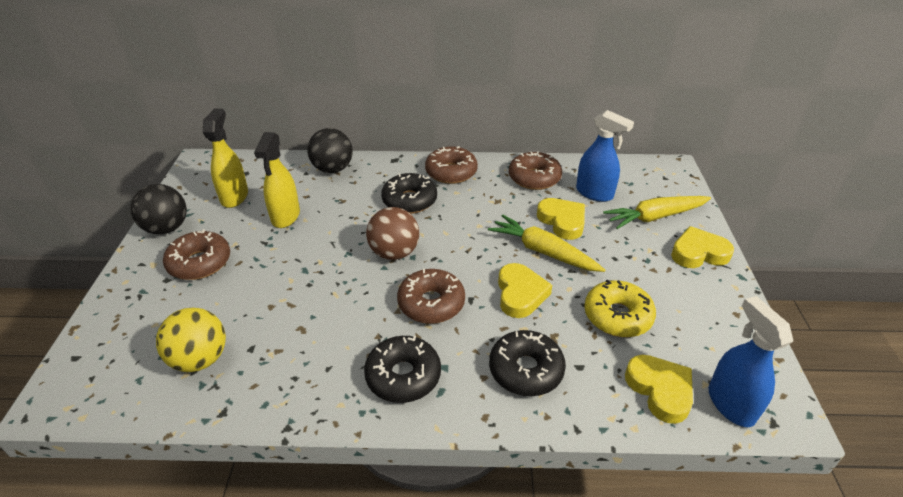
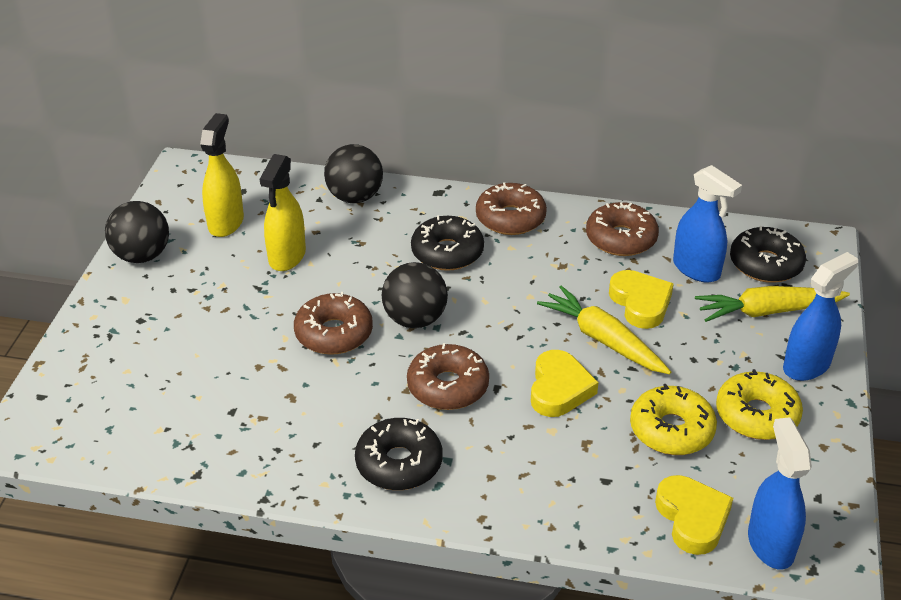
camera: 10 degrees right, 0 degrees up
(199, 263) = (179, 304): brown donut -> brown donut (334, 333)
(200, 359) = (175, 416): yellow ball -> none
(394, 253) = (415, 319): brown ball -> black ball
(526, 370) = (541, 476): black donut -> black donut (765, 264)
(677, 295) = (756, 415): none -> yellow donut
(698, 253) = (807, 365): yellow heart -> blue spray bottle

